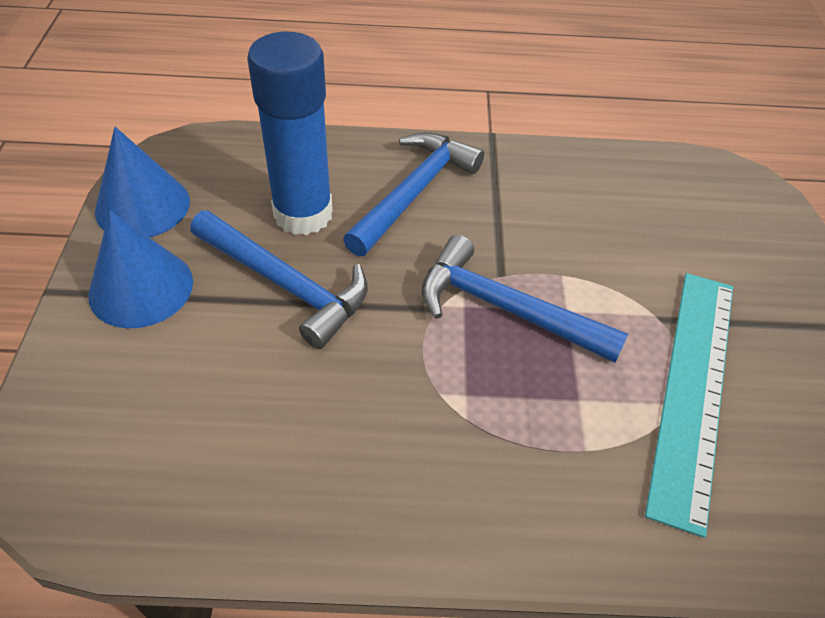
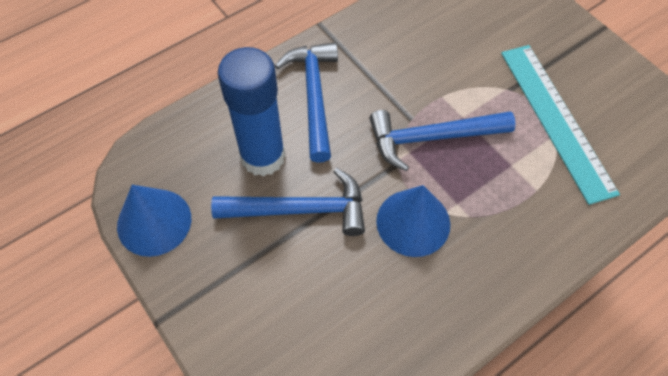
camera: 35 degrees left, 10 degrees up
(141, 287) = (216, 275): blue cone -> blue cone (413, 222)

